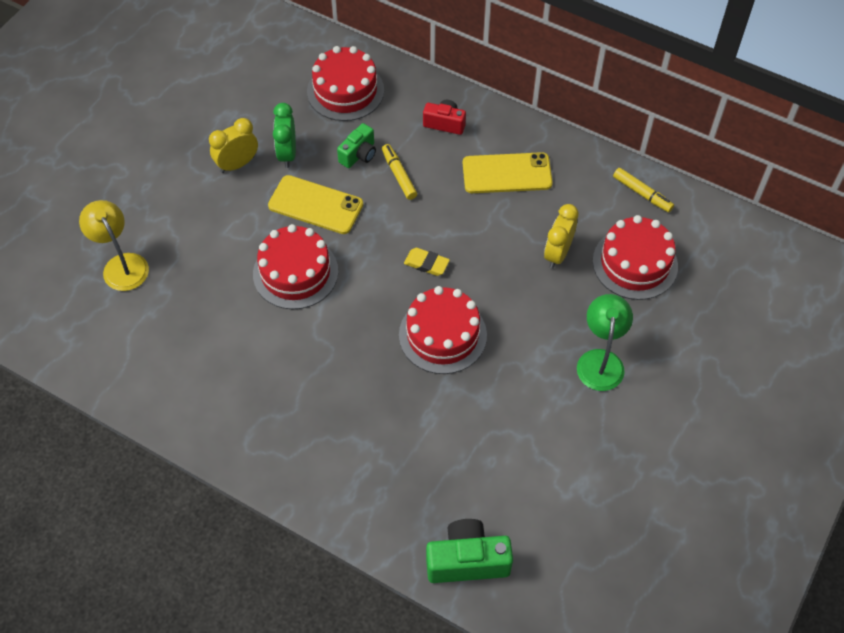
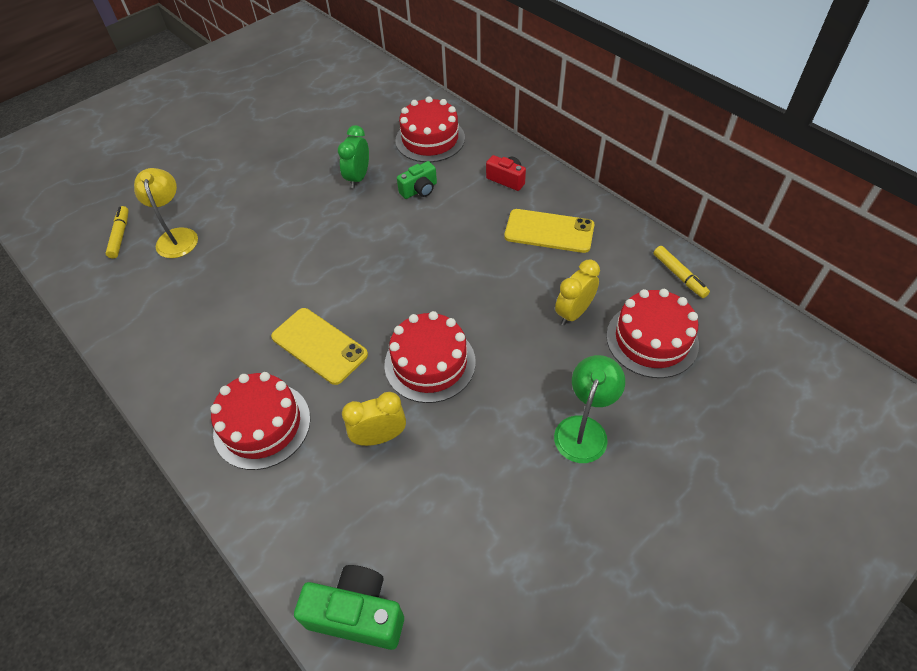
camera: 20 degrees right, 5 degrees down
(237, 164) = (312, 178): yellow clock -> yellow clock (379, 437)
(295, 272) = (318, 275): red cake -> red cake (262, 425)
(315, 205) = (363, 223): yellow phone -> yellow phone (319, 345)
(399, 175) = (448, 213): yellow marker -> yellow marker (120, 235)
(426, 264) = (441, 294): yellow eraser -> none

